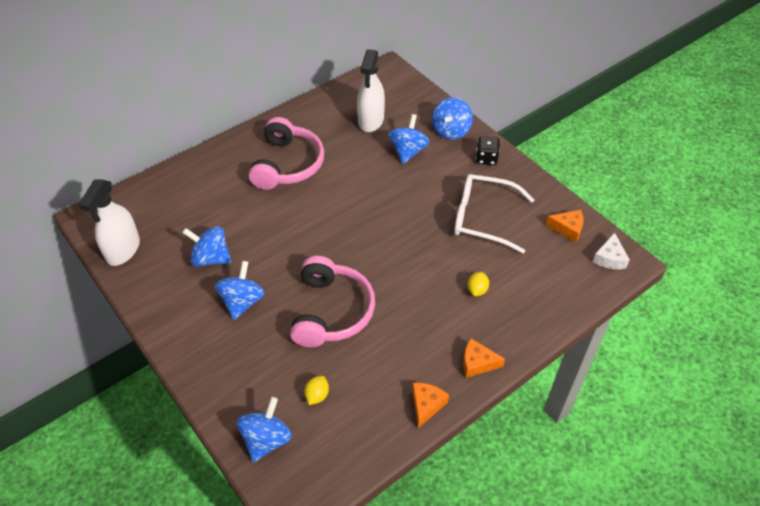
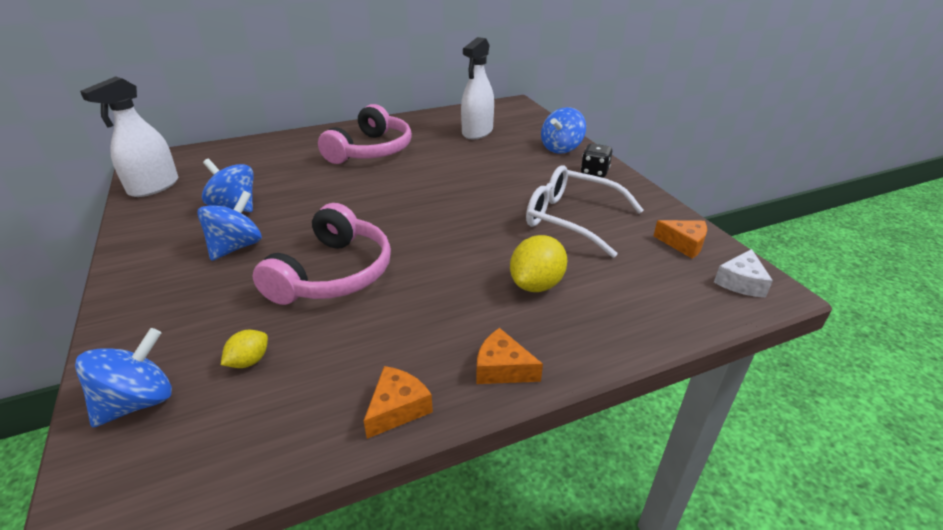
camera: 15 degrees right, 15 degrees down
(408, 151) = (505, 157): blue spinning top -> none
(477, 290) = (536, 284): yellow lemon -> yellow lemon, size x1.78

